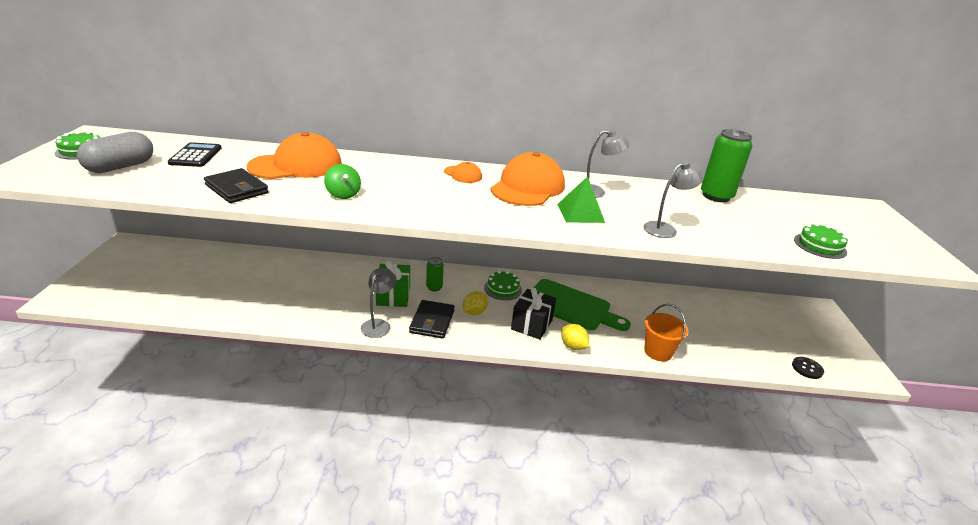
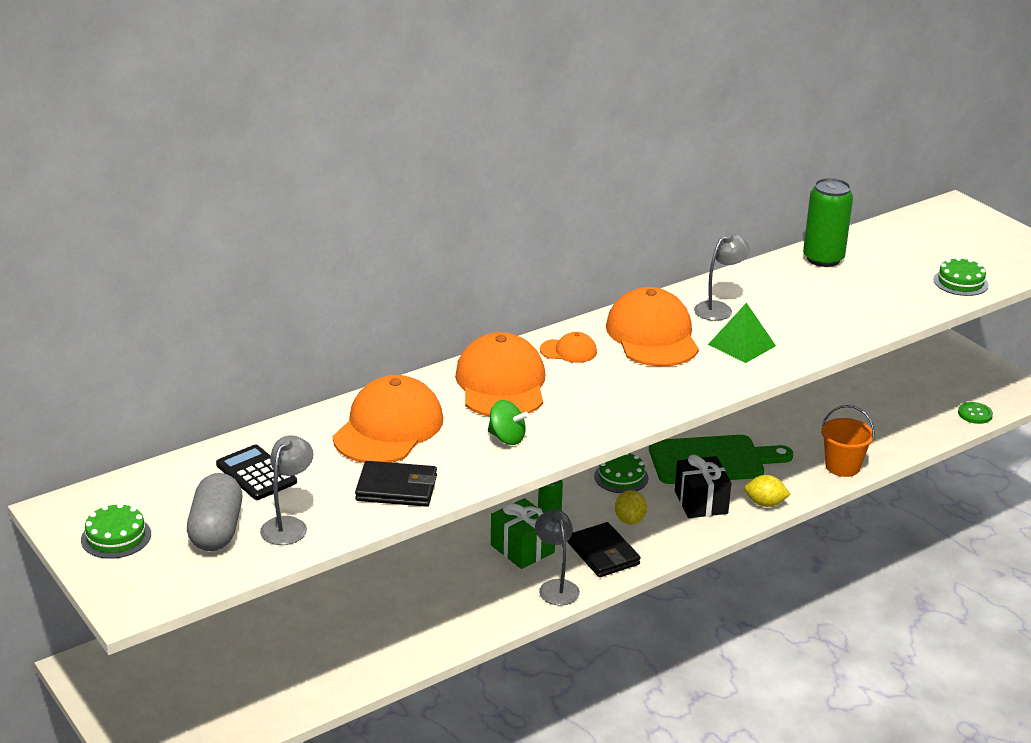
camera: 35 degrees left, 0 degrees up
(395, 172) = (501, 384): none -> orange cap
(665, 228) = (829, 326): grey lamp -> grey lamp (288, 525)
(807, 368) = (975, 414): black button -> green button

